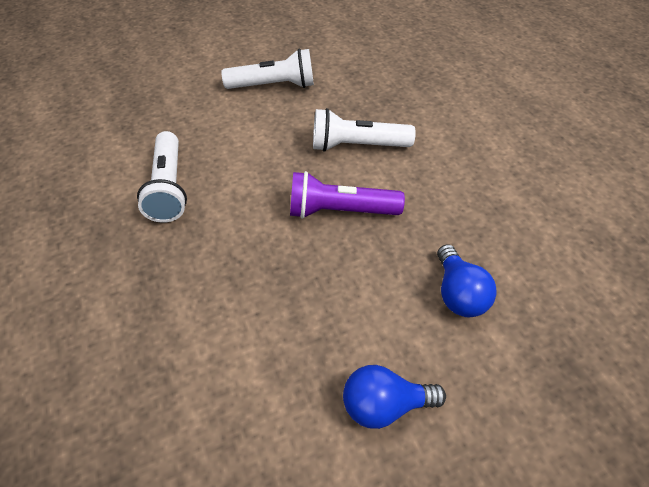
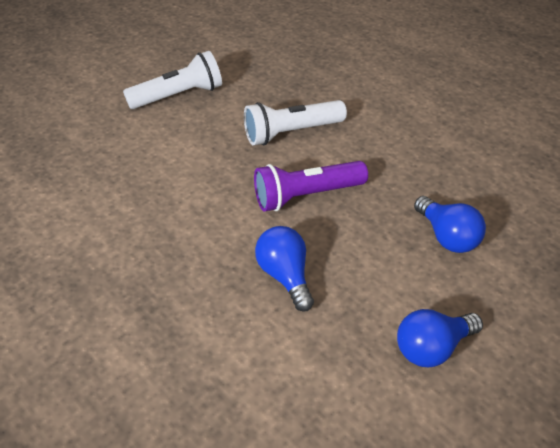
camera: 20 degrees left, 5 degrees down
(169, 187) = (123, 220): white flashlight -> none
(281, 283) = (285, 275): none -> blue light bulb

